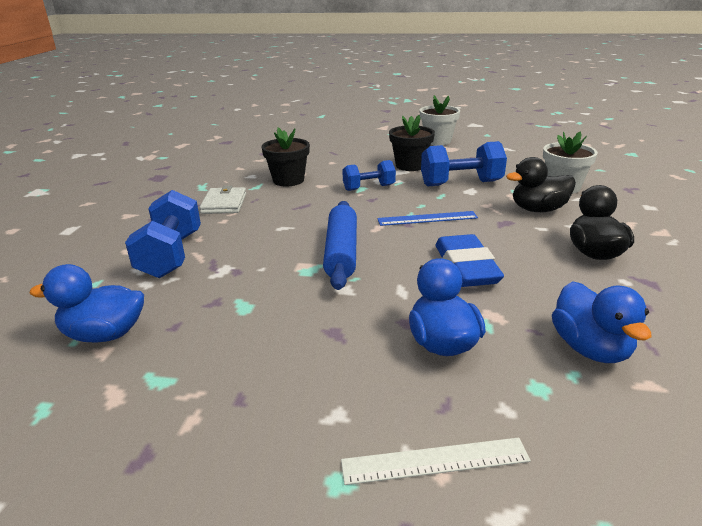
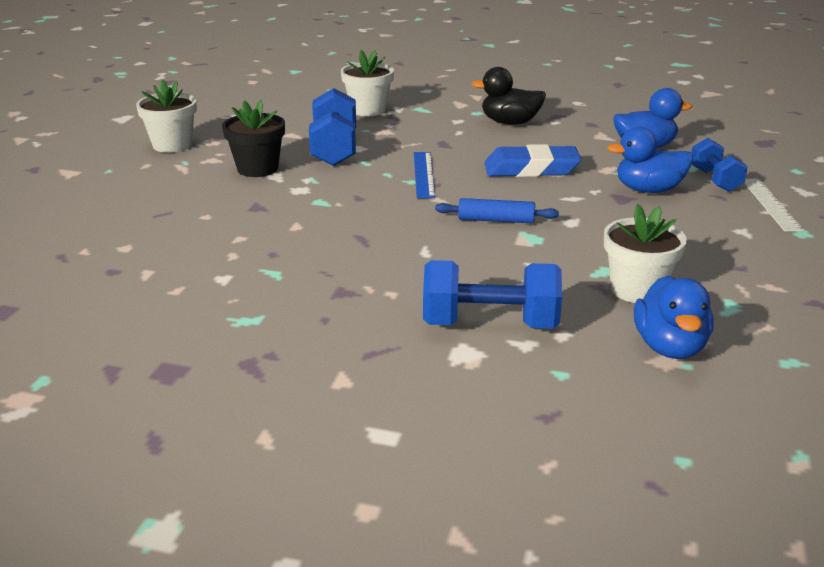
camera: 85 degrees left, 0 degrees up
(205, 322) = (637, 290): none -> white flower pot
(224, 203) = (330, 295): white wallet -> none
(288, 180) = (262, 248): black flower pot -> none
(341, 252) = (496, 220): blue rolling pin -> blue rolling pin, size x0.64
(369, 188) = (321, 197): blue dumbbell -> blue dumbbell (715, 180)
(538, 209) = (418, 127): black duck -> none

